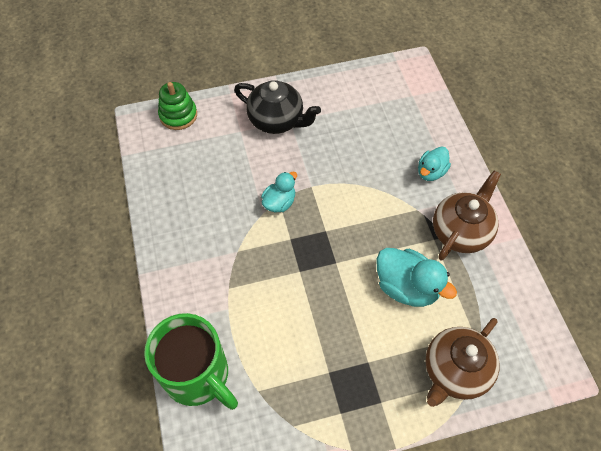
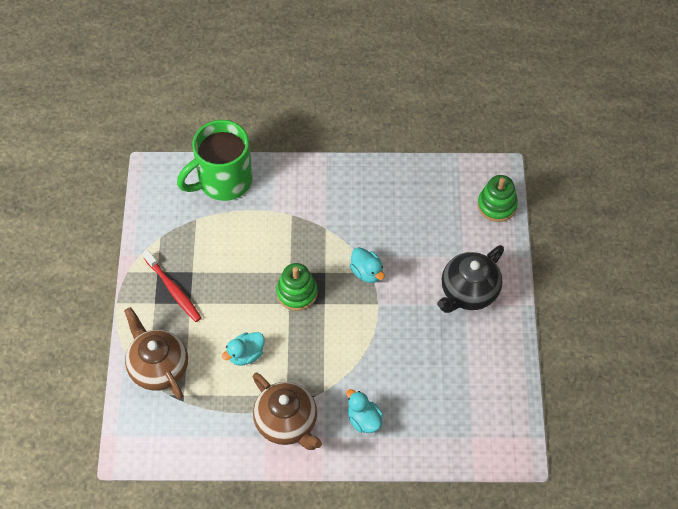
camera: 105 degrees right, 0 degrees up
(321, 258) = (297, 293): none -> green stacking toy
(357, 386) = (173, 289): none -> red toothbrush
(406, 287) = (246, 354): turquoise duck -> turquoise duck, size x0.61

